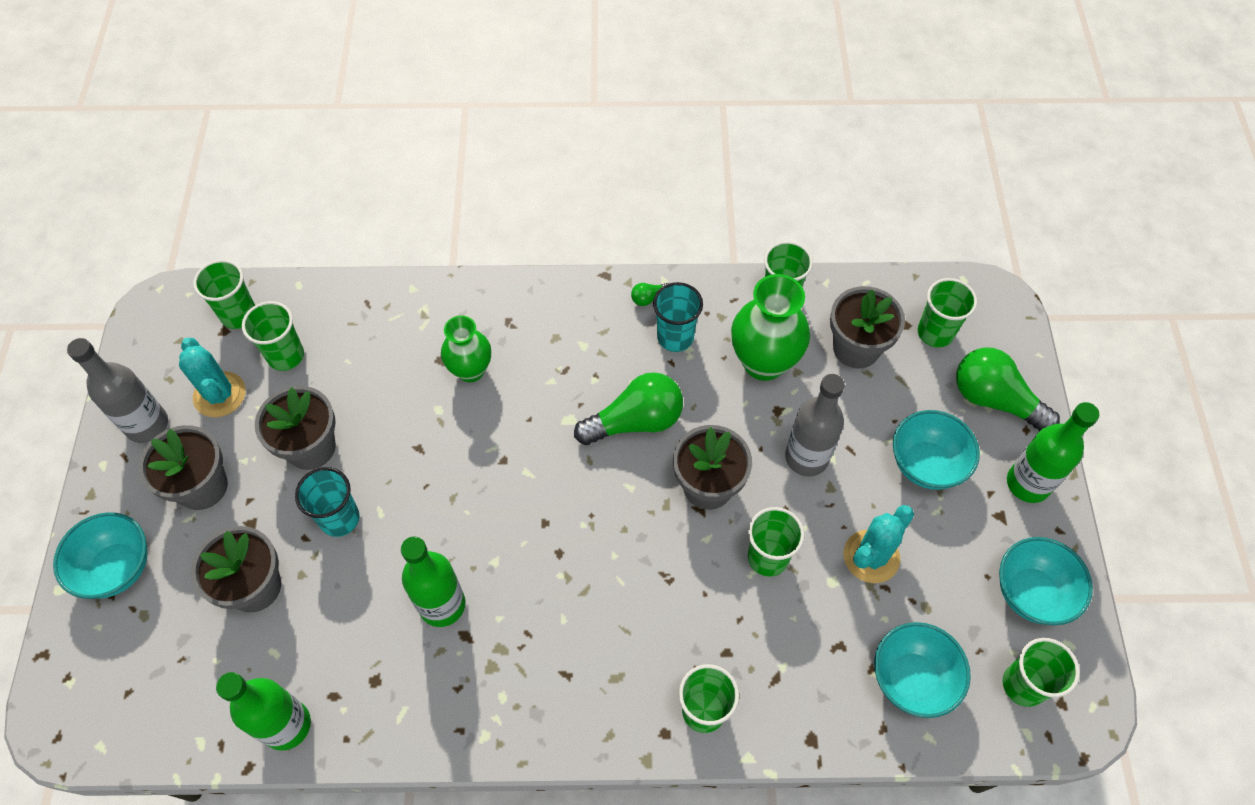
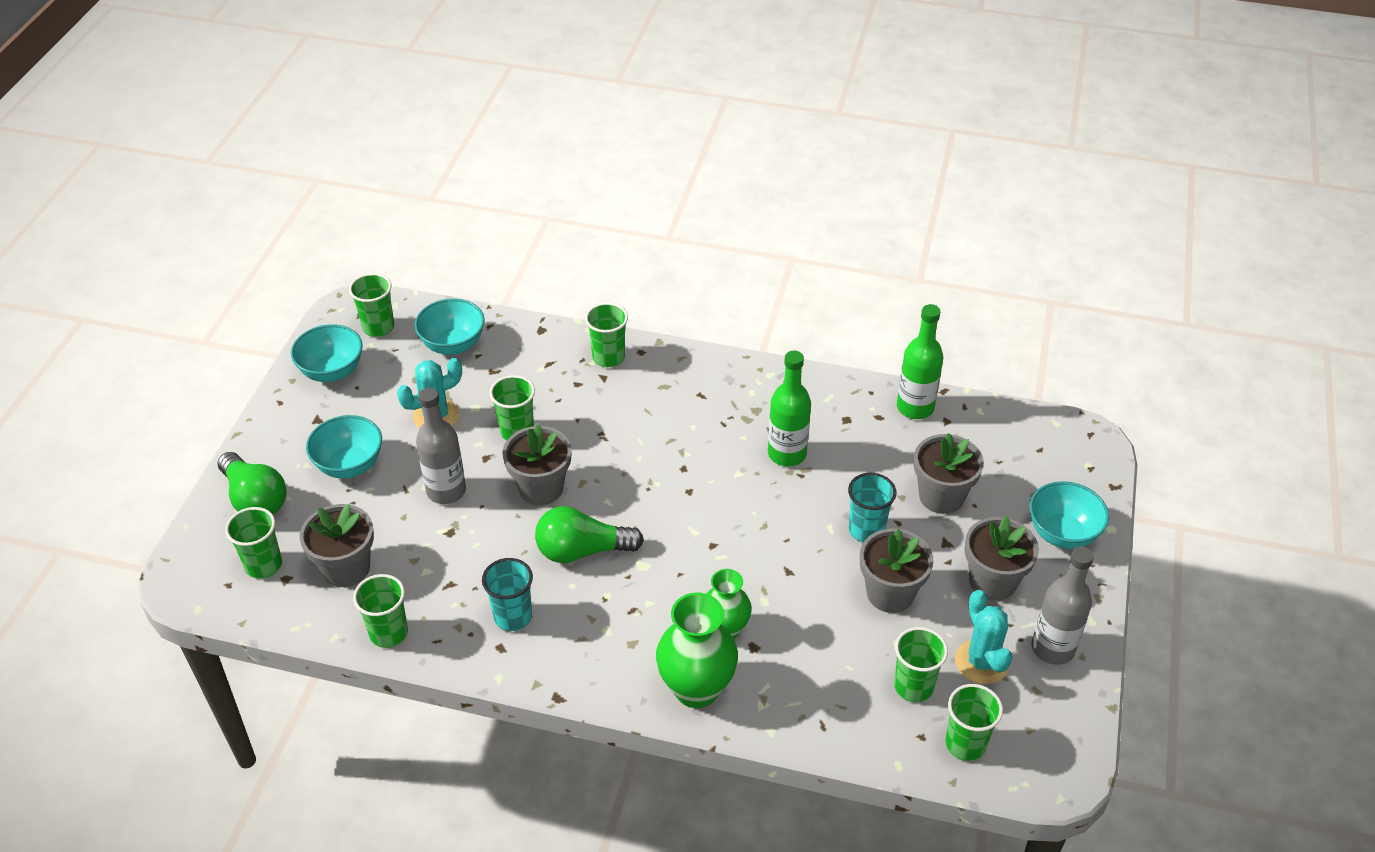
camera: 165 degrees left, 15 degrees down
(649, 298) = (522, 662): green light bulb -> none
(763, 362) = (440, 575): green vase -> green vase (696, 689)
(1028, 483) = (278, 435): green bottle -> none

